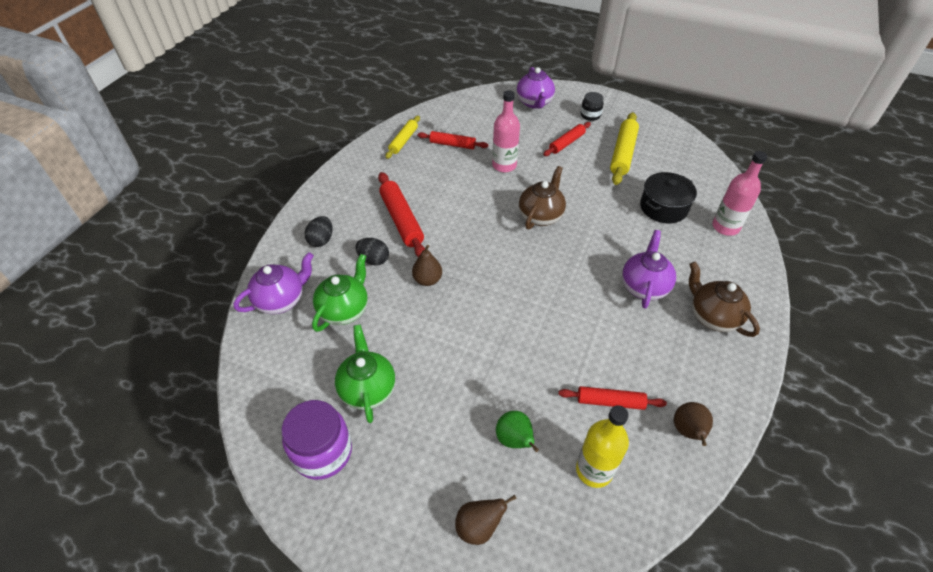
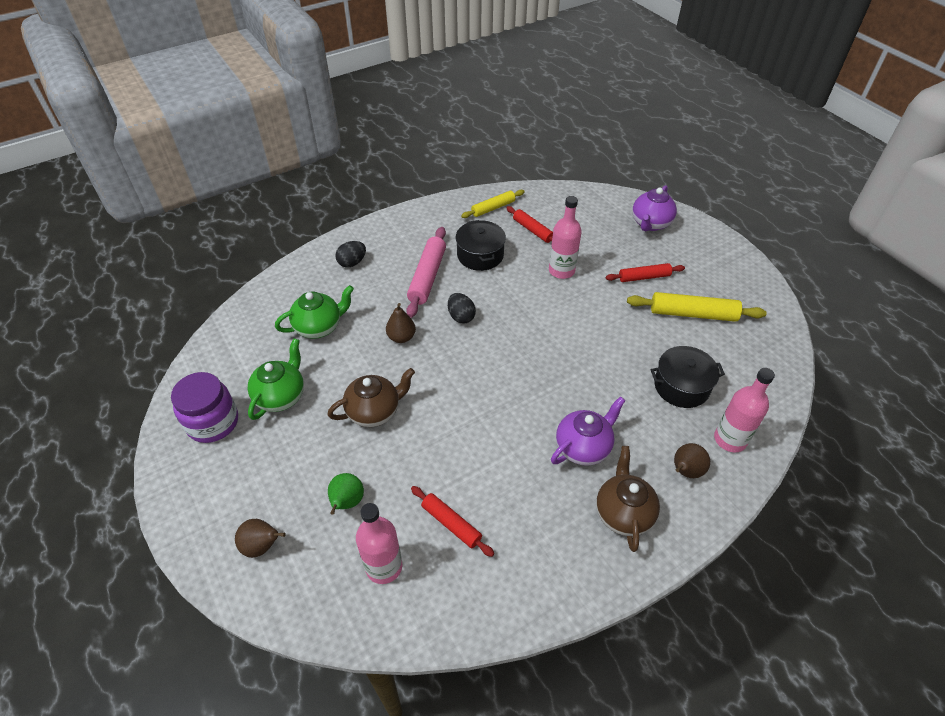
camera: 35 degrees right, 0 degrees up
(281, 300) = (284, 295): purple teapot -> none
(374, 260) = (376, 299): black egg -> black egg (461, 316)
(401, 220) = (427, 277): red rolling pin -> pink rolling pin
(429, 182) = (480, 255): none -> black pot
(541, 216) = (550, 333): brown teapot -> brown teapot (374, 411)
(590, 115) = (697, 260): black jar -> none
(594, 470) = (384, 566): yellow bottle -> pink bottle
(623, 154) = (693, 314): yellow rolling pin -> yellow rolling pin turned 45 degrees clockwise
(688, 432) = (493, 592): brown pear -> brown pear (685, 471)

